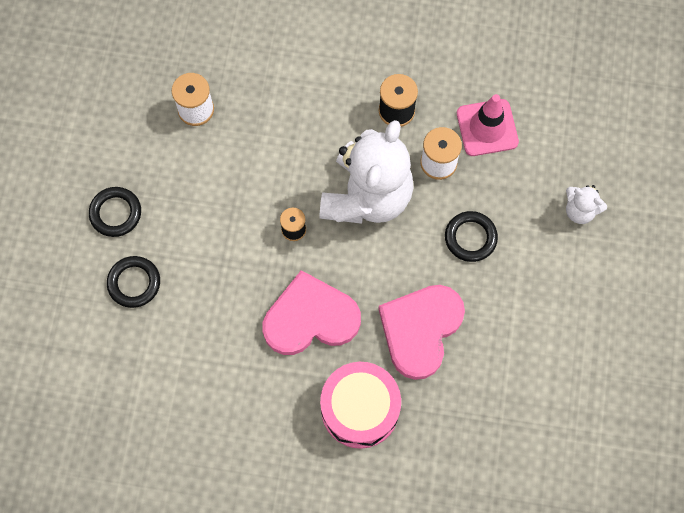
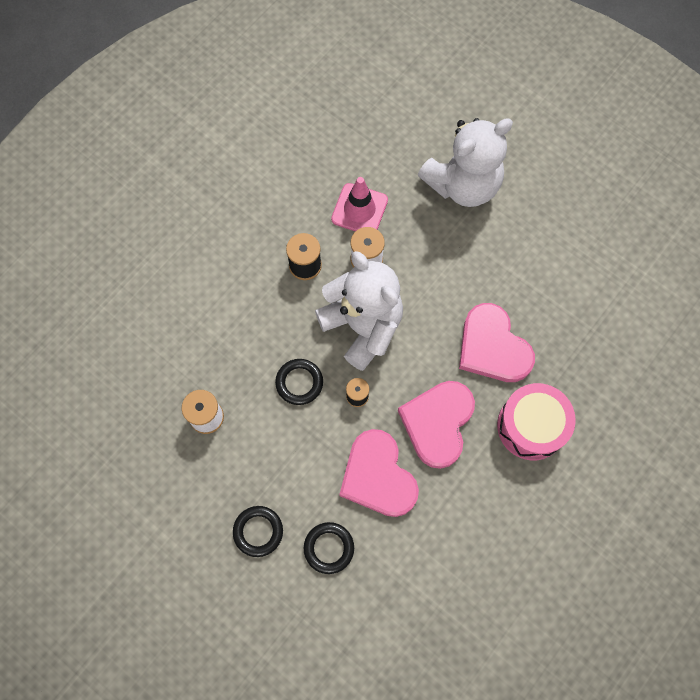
camera: 60 degrees left, 0 degrees up
(226, 290) = (378, 476): none -> pink heart
(470, 238) = (440, 271): black ring -> black ring (299, 383)
(580, 210) = (463, 184): white teddy bear -> white teddy bear, size x2.30

